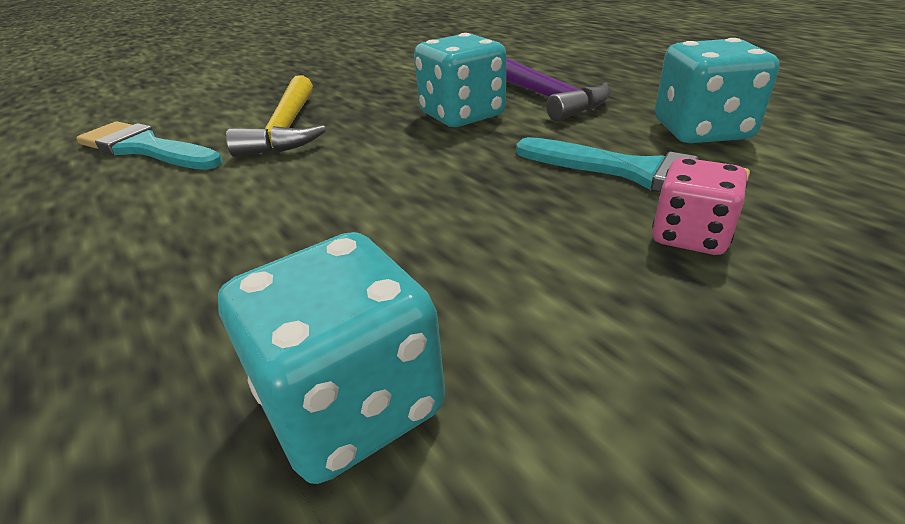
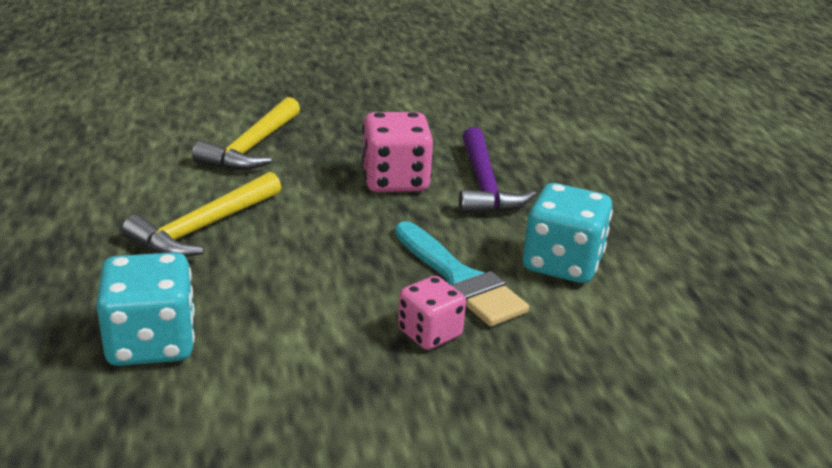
camera: 20 degrees right, 5 degrees down
(145, 148) = (142, 132): turquoise brush -> none
(297, 216) = (203, 228): none -> yellow hammer
(462, 115) = (395, 181): turquoise dice -> pink dice

